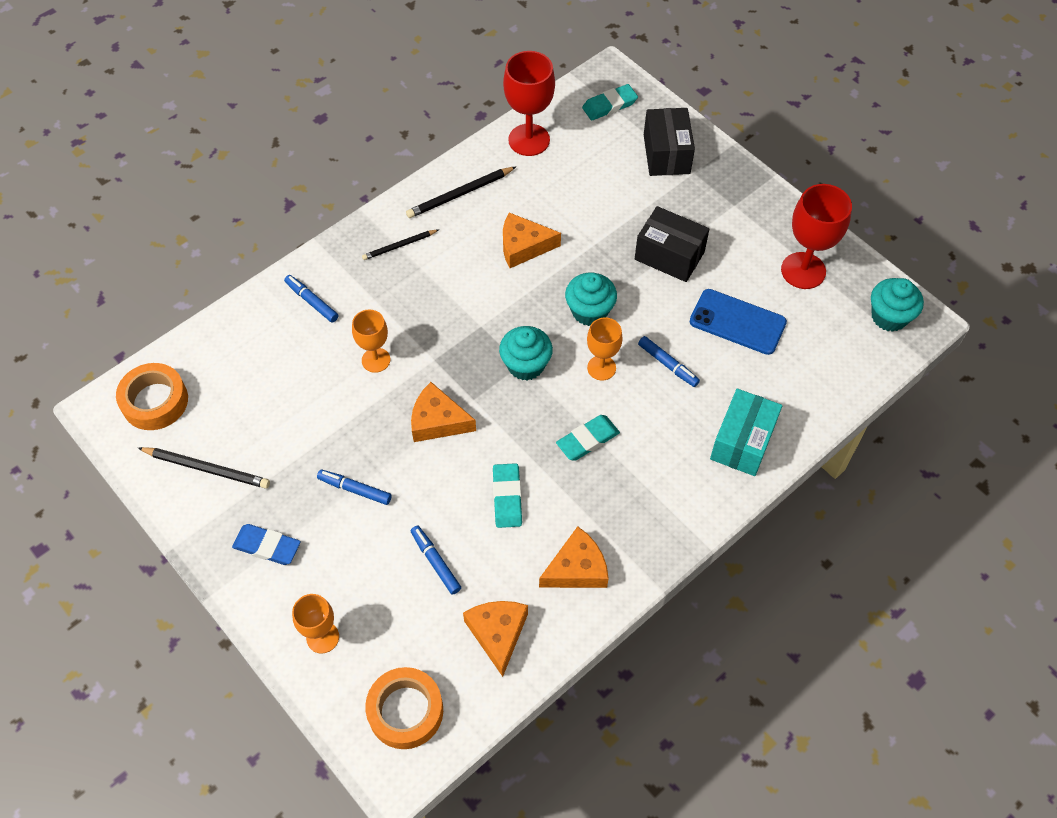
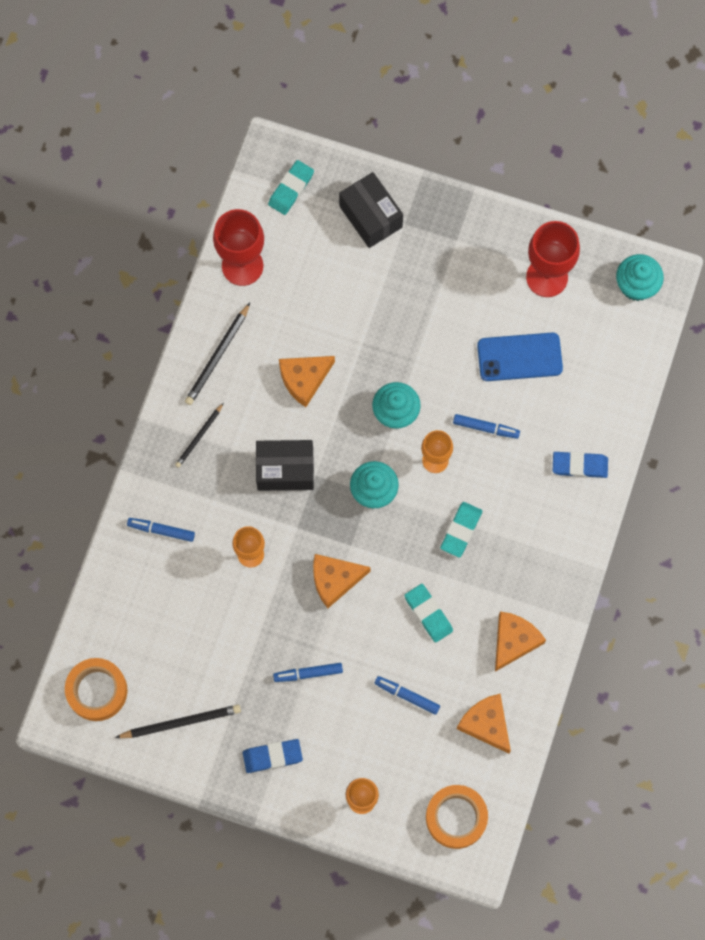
camera: 30 degrees left, 15 degrees up
(669, 256) = (430, 322): black box -> black box (285, 470)
(742, 442) = (579, 466): turquoise box -> blue eraser

